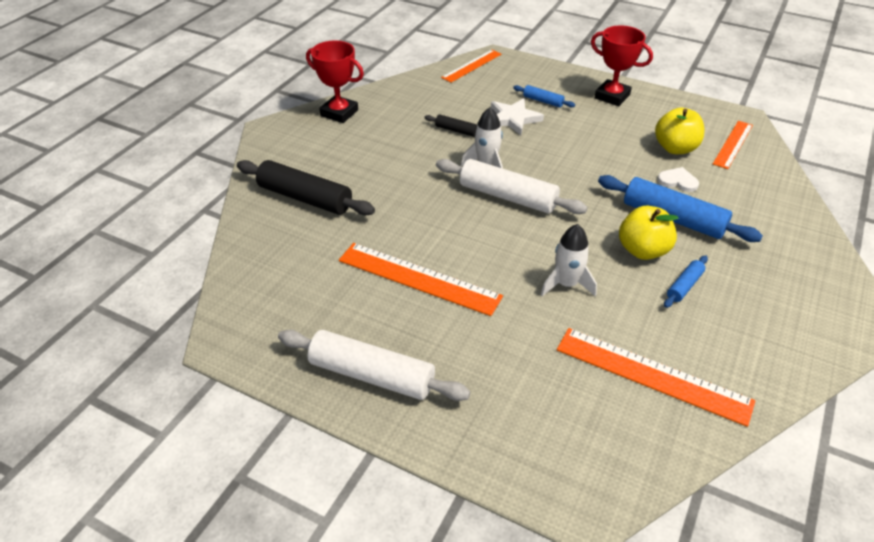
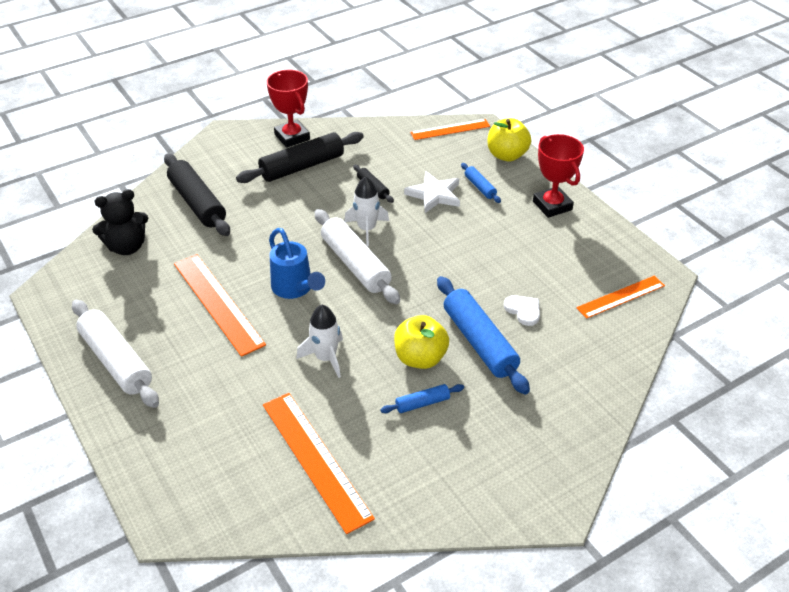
camera: 30 degrees right, 0 degrees up
(272, 263) = (127, 247): none -> black teddy bear
(374, 134) = (302, 166): none -> black rolling pin
(477, 237) = (295, 289): none -> blue watering can
(675, 148) = (557, 279): yellow apple -> yellow apple (507, 155)

